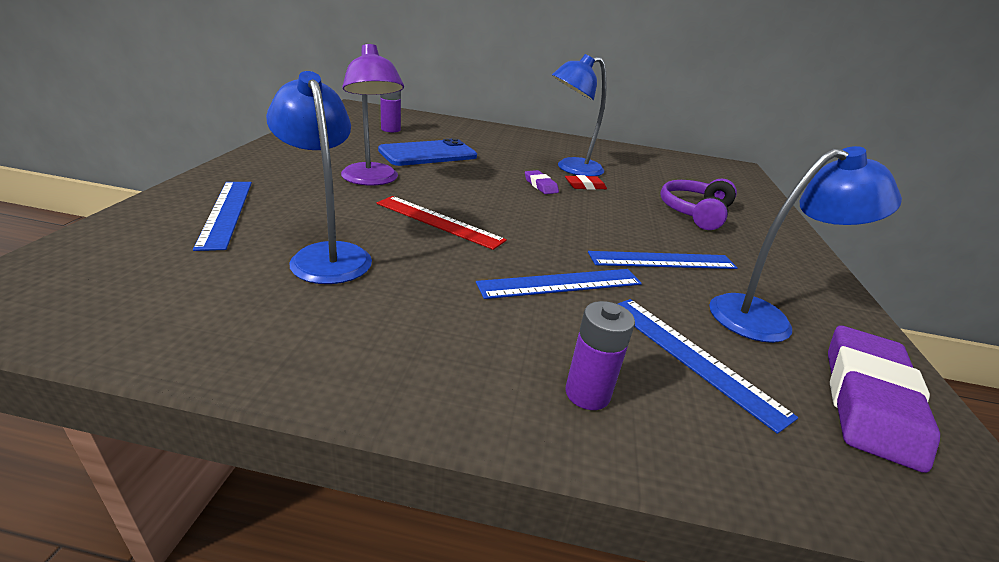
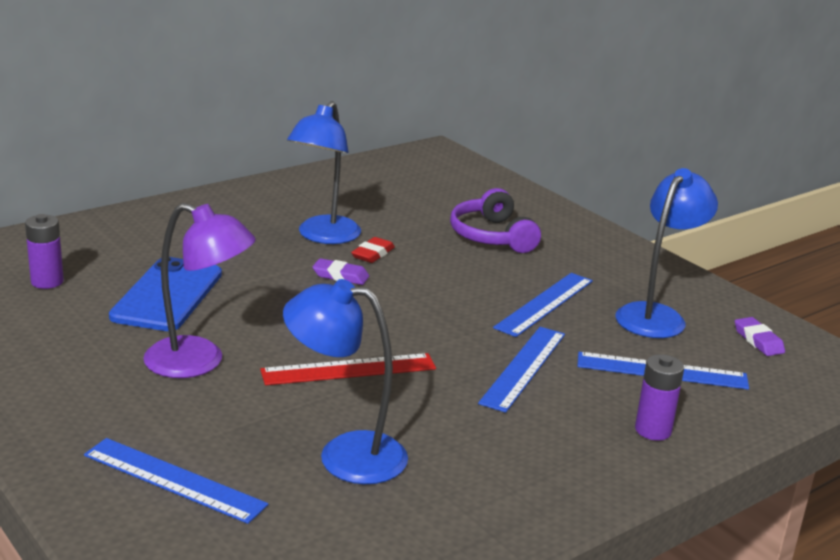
camera: 45 degrees left, 5 degrees down
(869, 400) = (758, 340): purple eraser -> purple eraser, size x0.47

